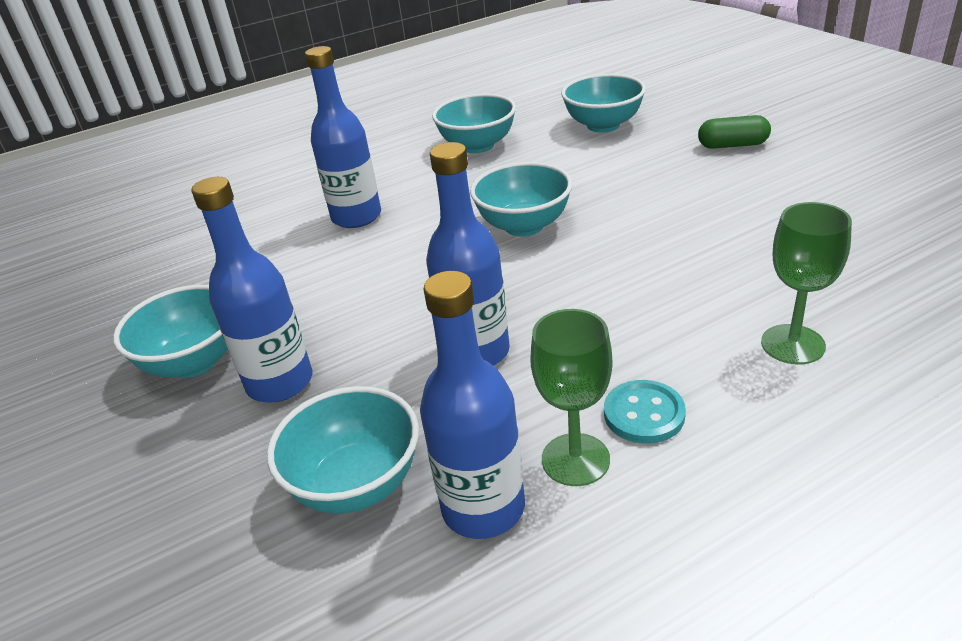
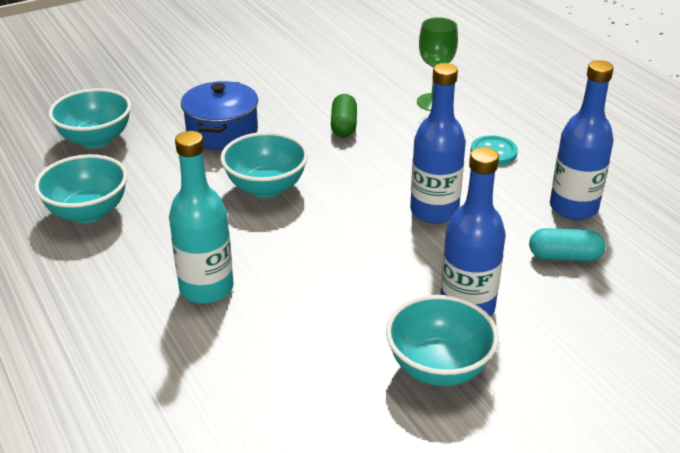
camera: 95 degrees left, 0 degrees up
(356, 217) = (206, 288): blue bottle -> turquoise bottle
(357, 484) = (564, 256): turquoise bowl -> turquoise capsule
(575, 459) = (532, 176): green goblet -> none
(637, 185) = (222, 132): none -> blue pot
(732, 145) = (179, 88): green capsule -> green capsule (343, 126)

